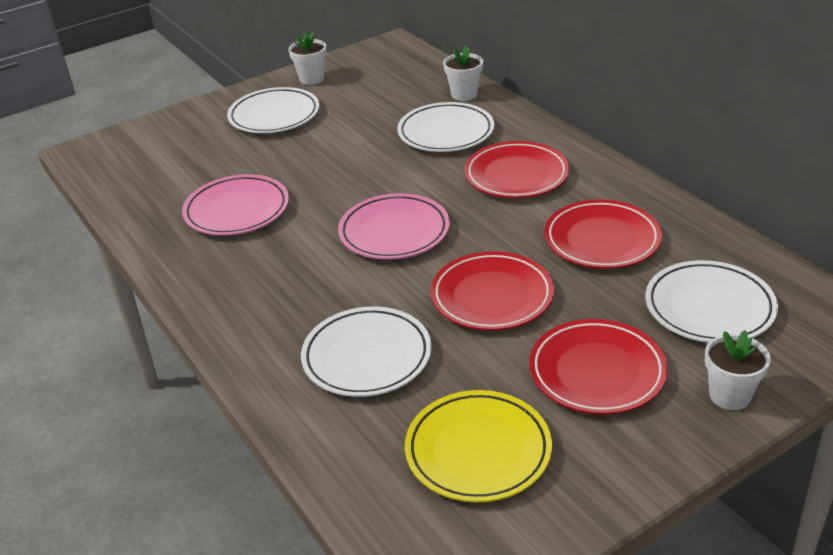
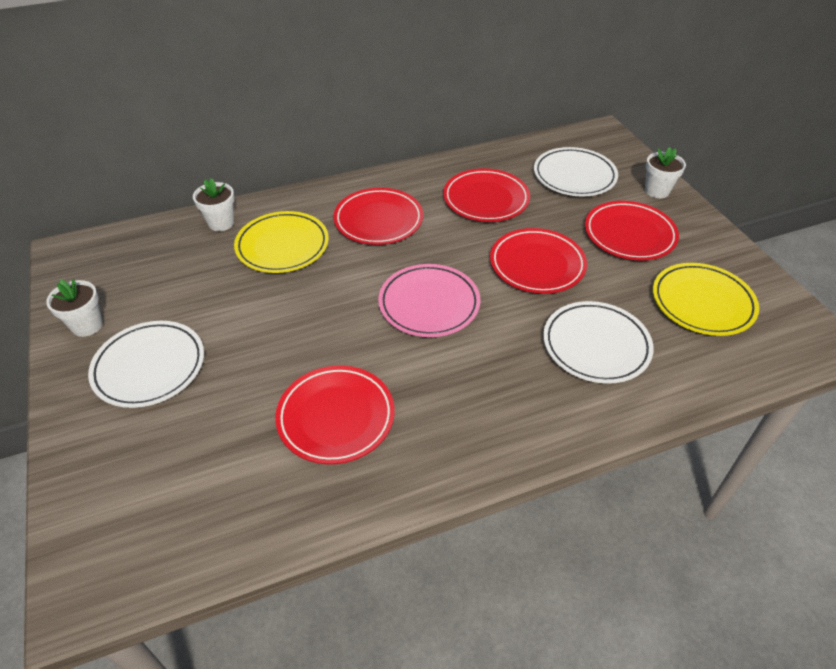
camera: 80 degrees left, 10 degrees up
(237, 210) = (336, 417): pink plate -> red plate
(446, 132) = (282, 246): white plate -> yellow plate

